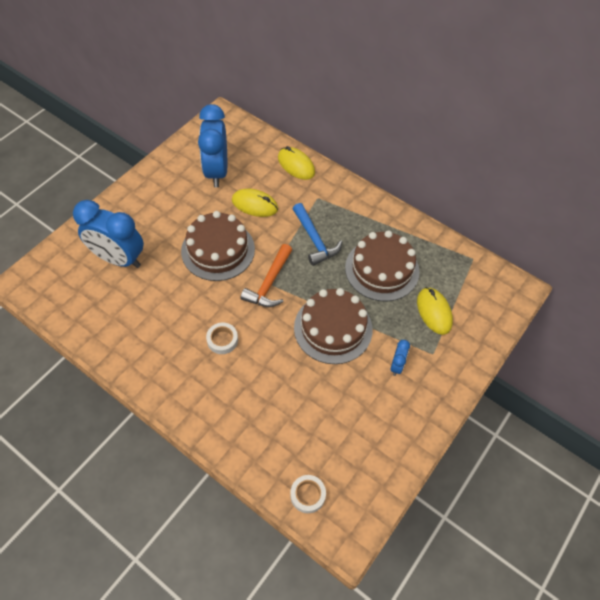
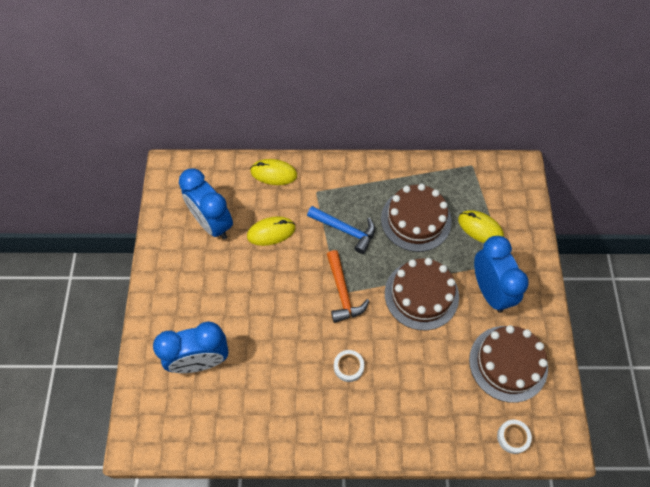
camera: 35 degrees left, 5 degrees up
(218, 250) = (276, 293): brown cake -> brown cake (508, 363)
(396, 366) = (490, 291): blue clock -> blue clock, size x2.32

